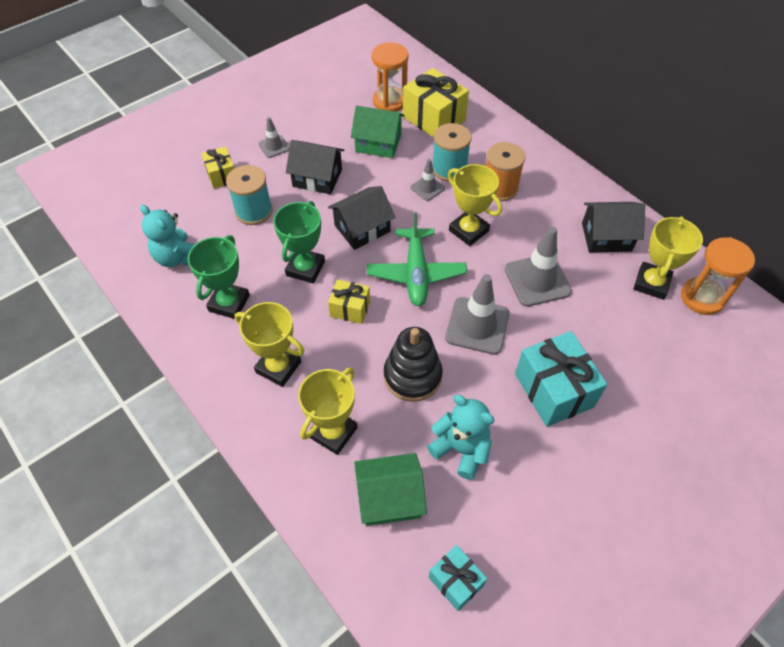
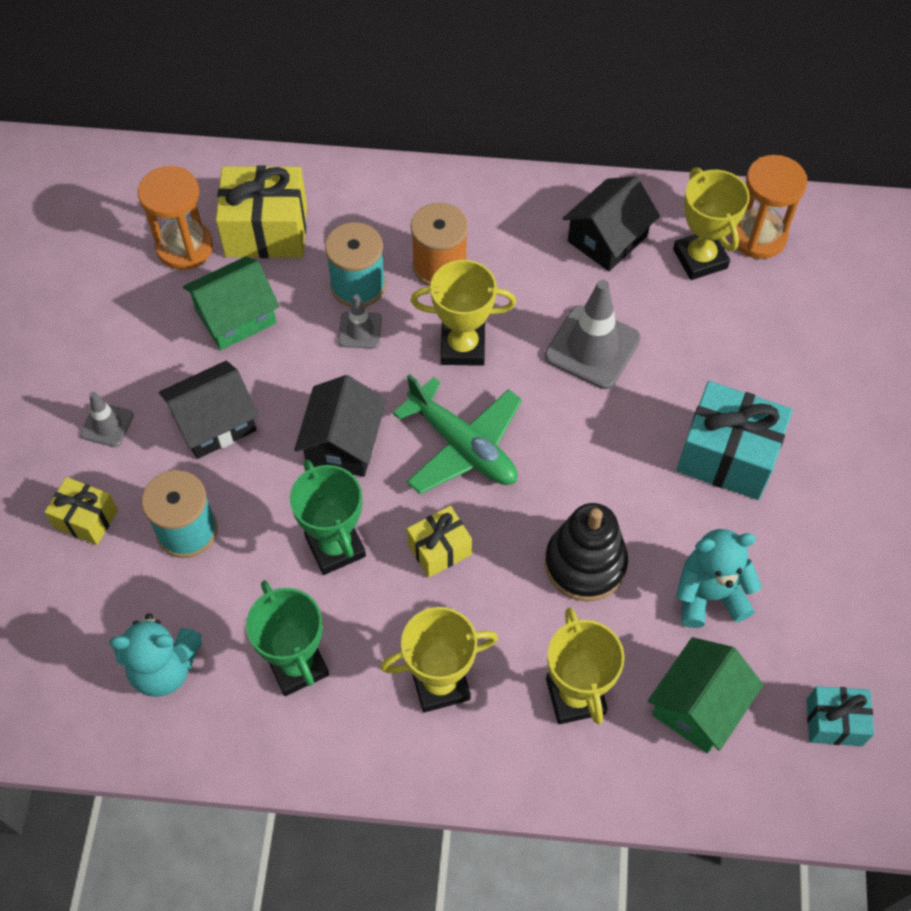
camera: 45 degrees left, 5 degrees up
(477, 326) = (588, 451): grey traffic cone -> none

